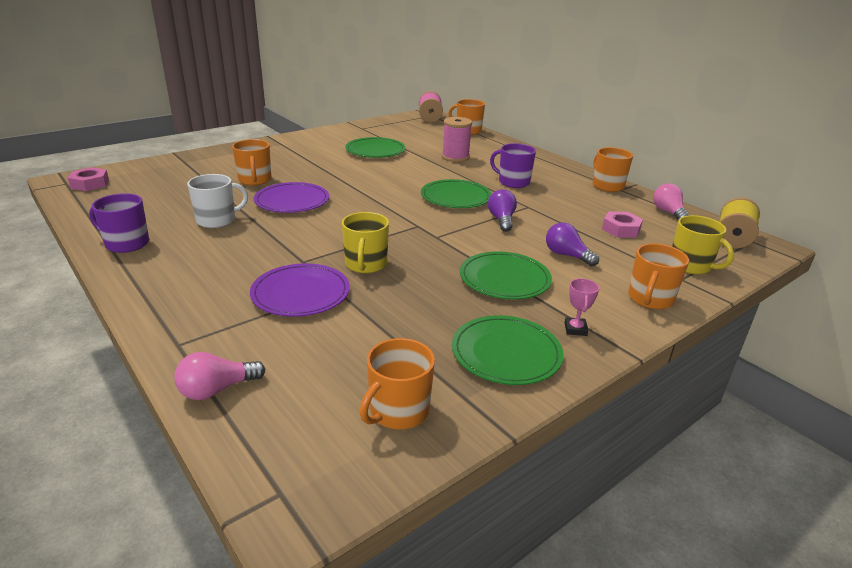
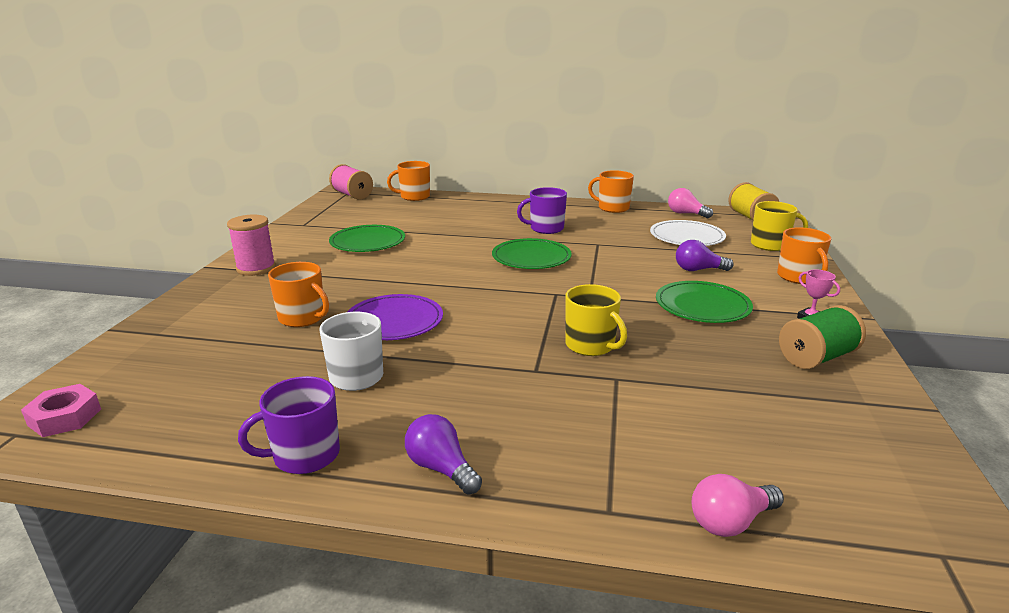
camera: 40 degrees left, 5 degrees down
(217, 389) = (730, 522): pink light bulb -> pink light bulb turned 45 degrees clockwise
(300, 293) = (599, 398): purple plate -> none
(398, 411) = (859, 440): orange mug -> none
(455, 157) = (455, 224): pink spool -> pink spool (256, 268)
(501, 220) = (603, 262): purple light bulb -> purple light bulb (441, 468)
(506, 353) = (816, 357): green plate -> green spool
(621, 229) = (687, 237): pink nut -> white plate

